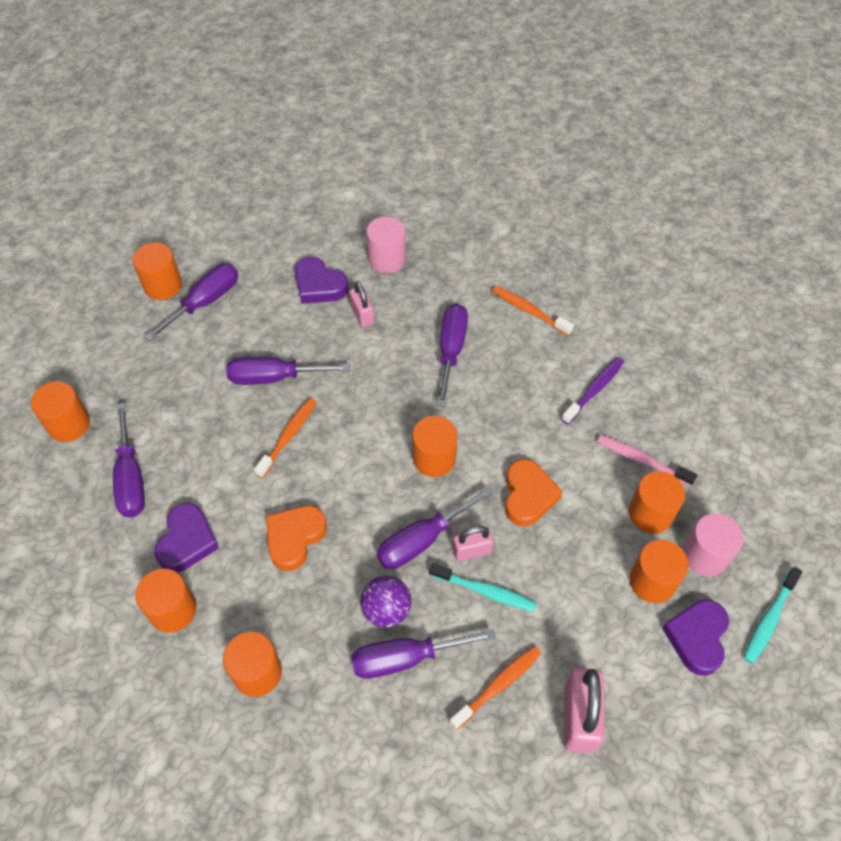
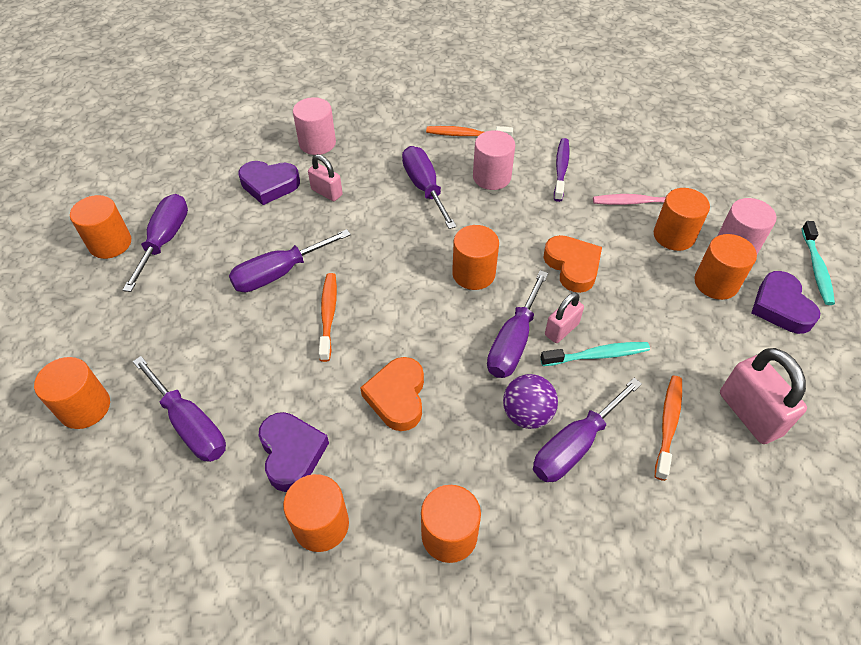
camera: 30 degrees left, 5 degrees down
(521, 368) = (492, 177): none -> pink cylinder

